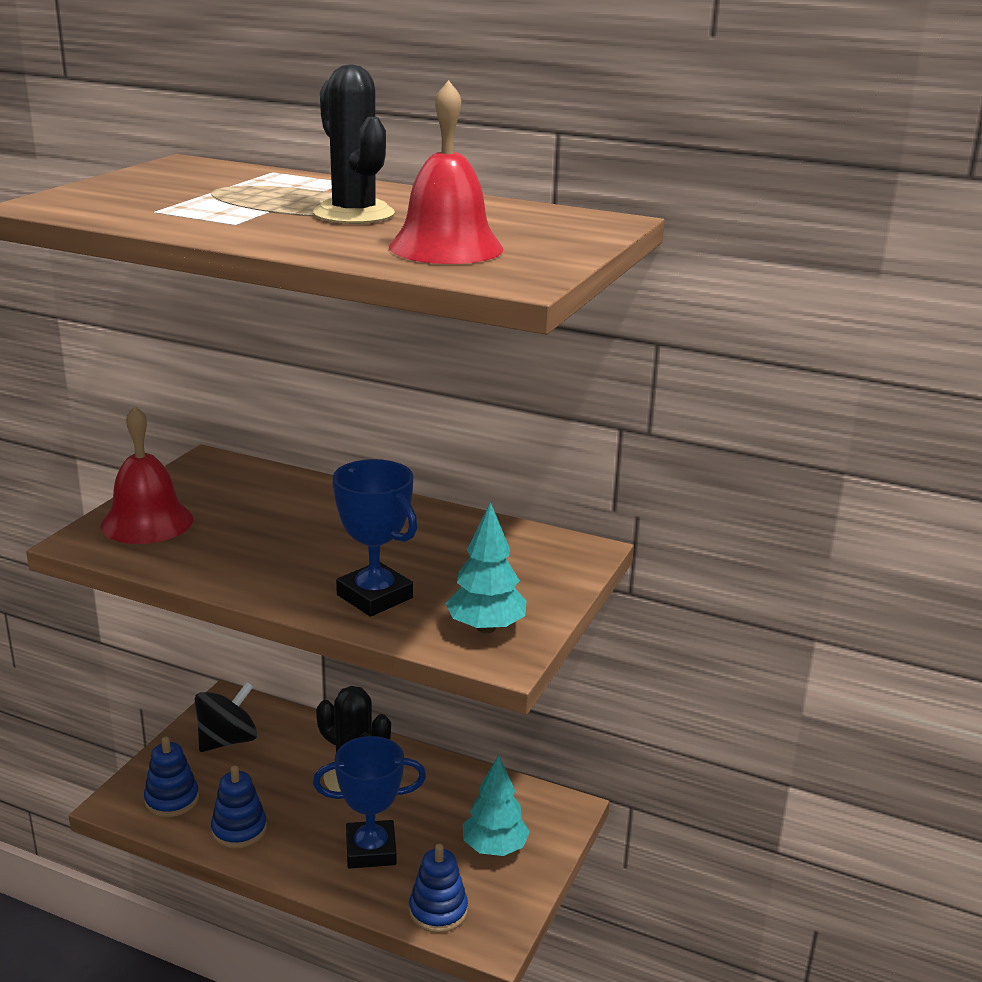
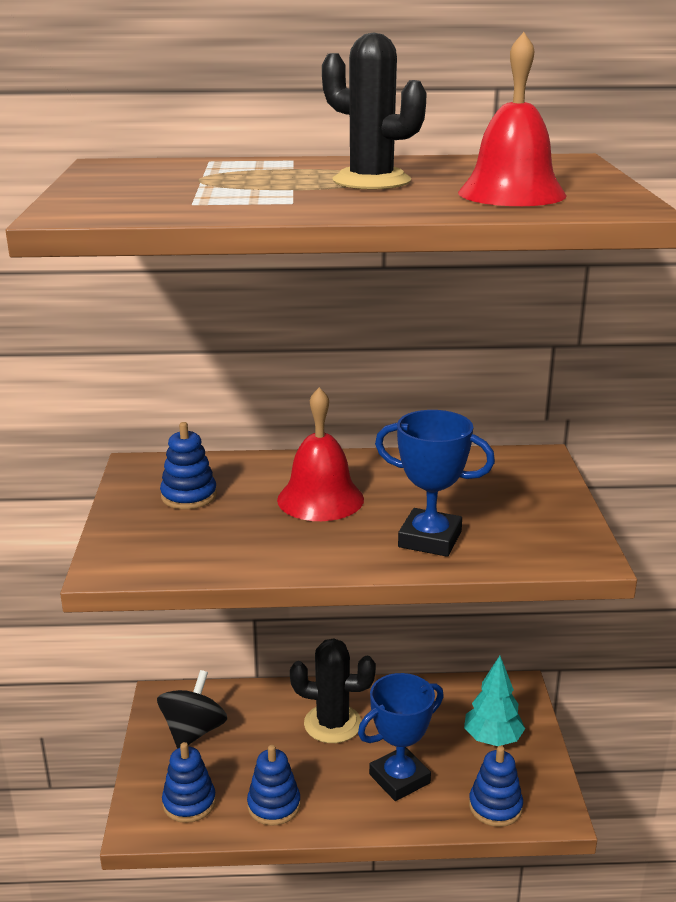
camera: 25 degrees left, 0 degrees up
(147, 522) = (150, 533): red bell -> red bell (320, 499)
(216, 498) = (189, 496): none -> blue stacking toy
(486, 628) = (545, 538): turquoise tree -> none

